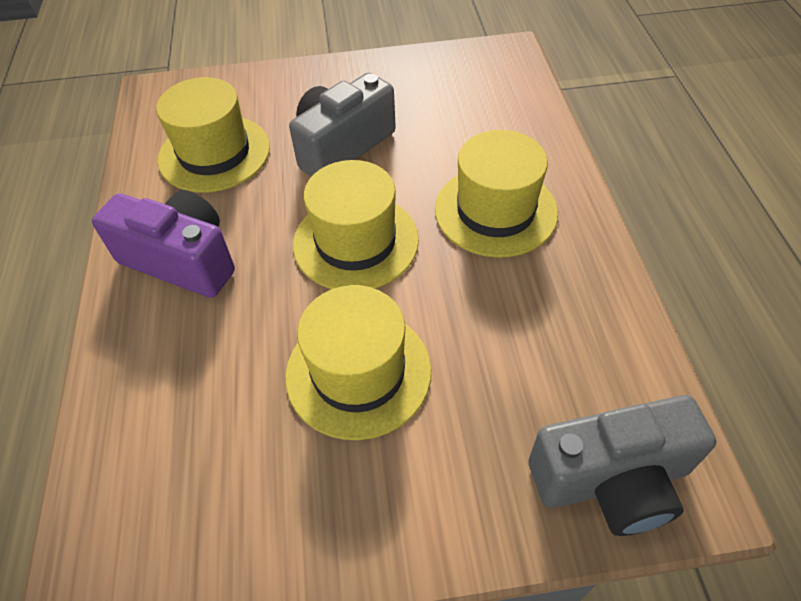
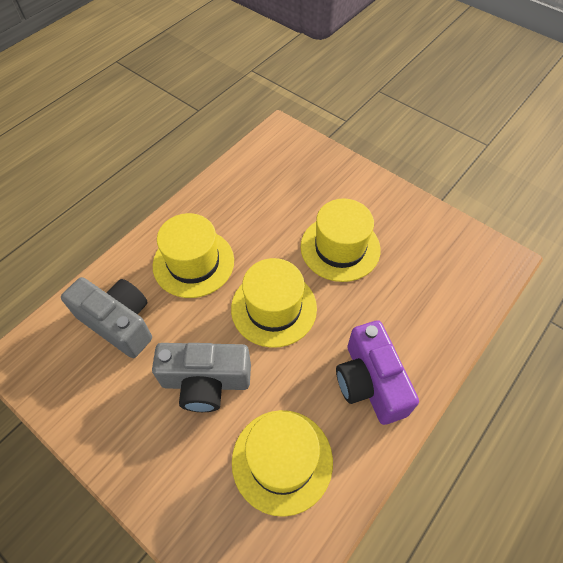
camera: 135 degrees left, 5 degrees up
(611, 480) = (298, 151): grey camera -> grey camera (119, 323)

